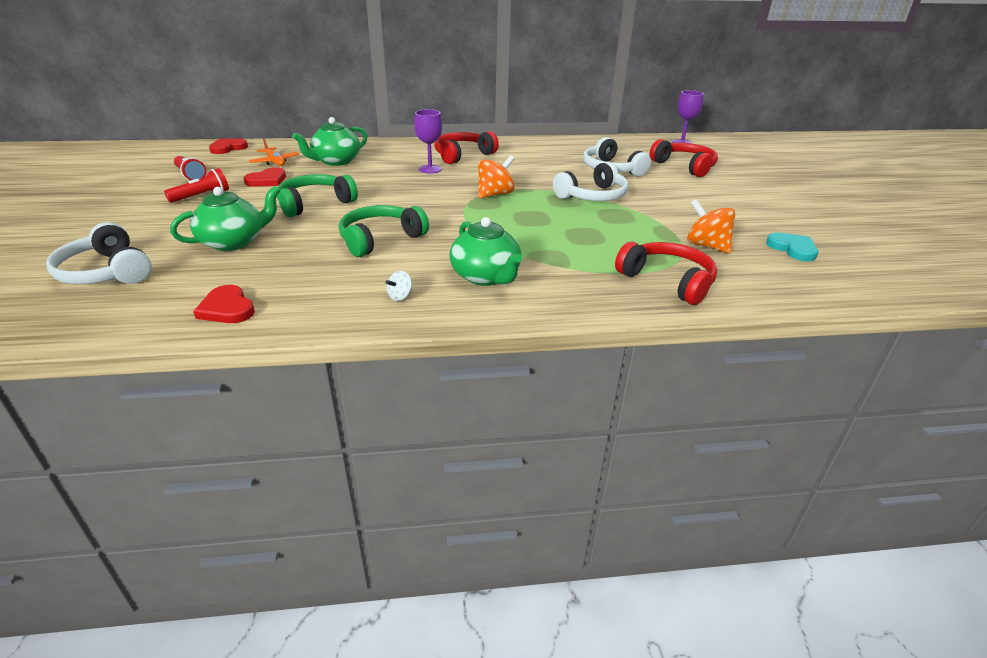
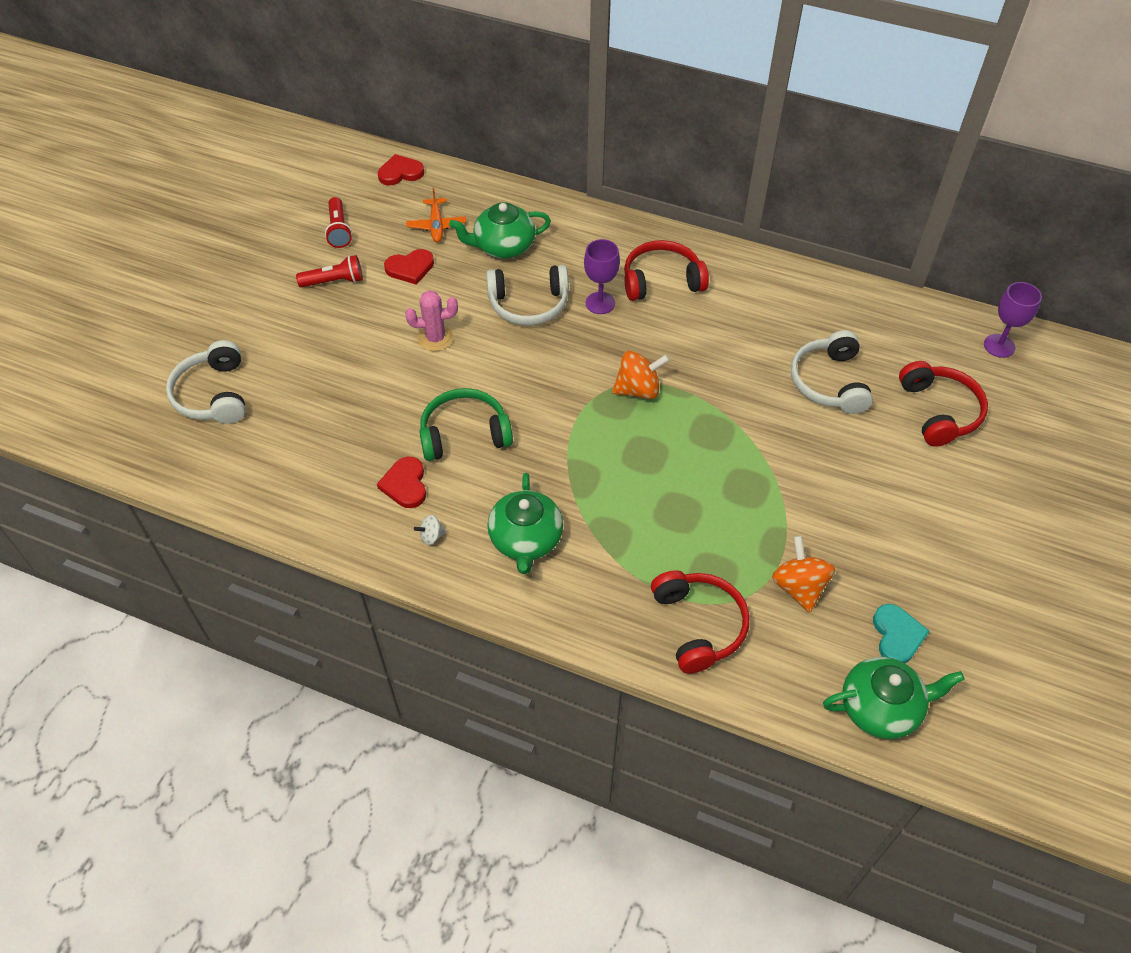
camera: 30 degrees right, 20 degrees up
(227, 308) = (286, 492): red heart -> red heart (405, 484)
(234, 242) = (330, 384): green teapot -> green teapot (881, 708)
(315, 204) = (435, 338): green headphones -> pink cactus
(593, 196) = (752, 436): white headphones -> white headphones (528, 304)

